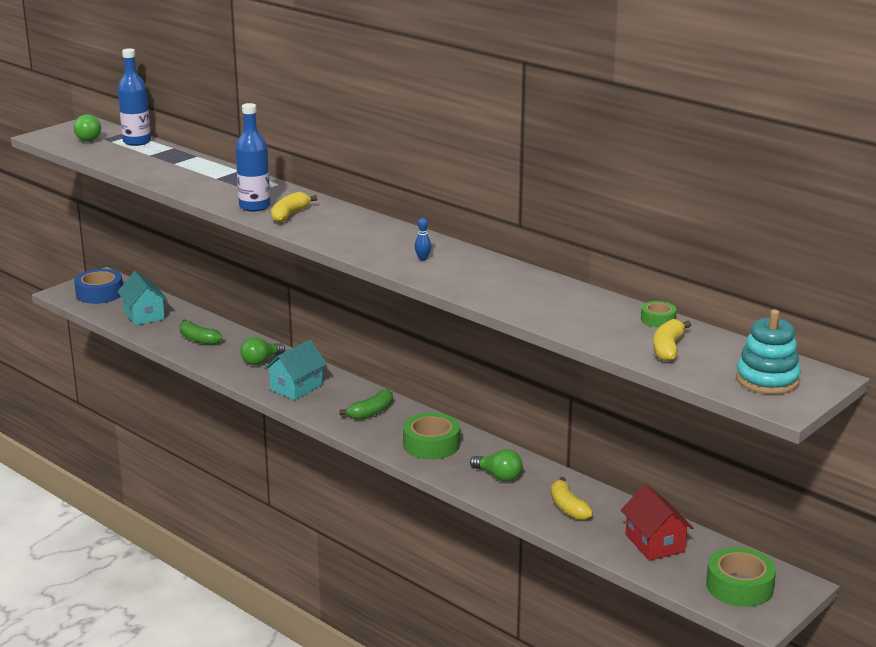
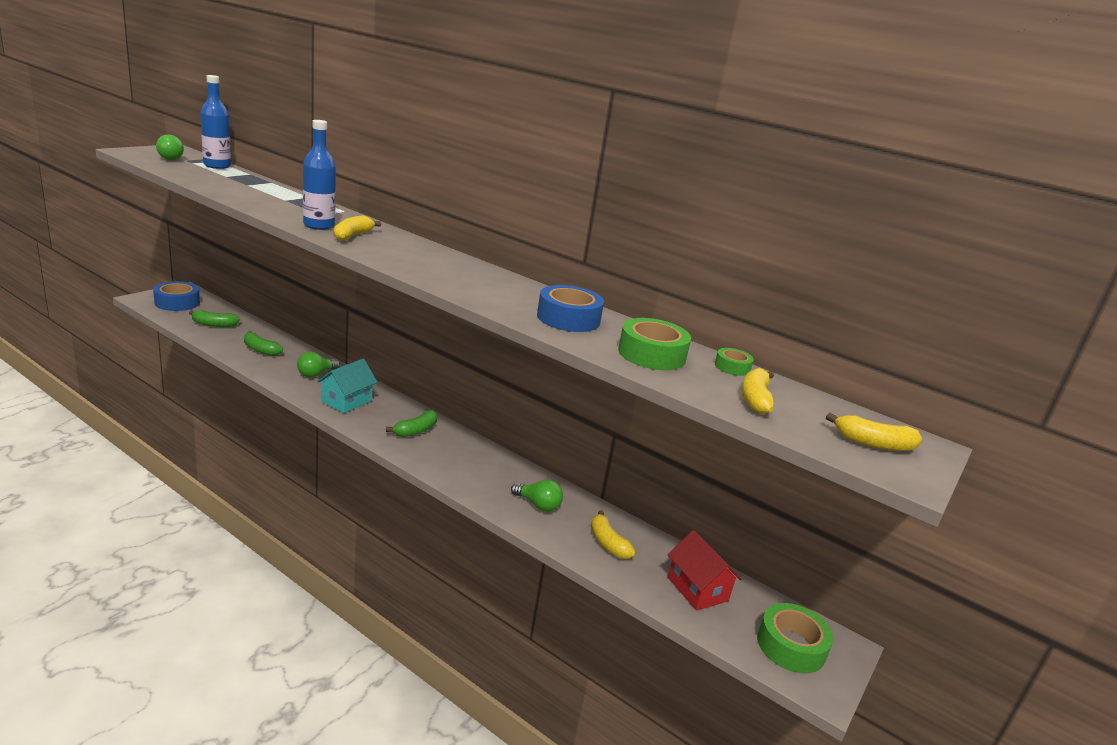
camera: 10 degrees left, 0 degrees up
(144, 315) = (214, 324): turquoise house -> green banana
(422, 258) = (484, 286): blue bowling pin -> none
(431, 444) = (472, 467): green tape -> green tape (651, 354)
(503, 284) = (568, 318): none -> blue tape
(767, 380) = (873, 443): turquoise stacking toy -> yellow banana

